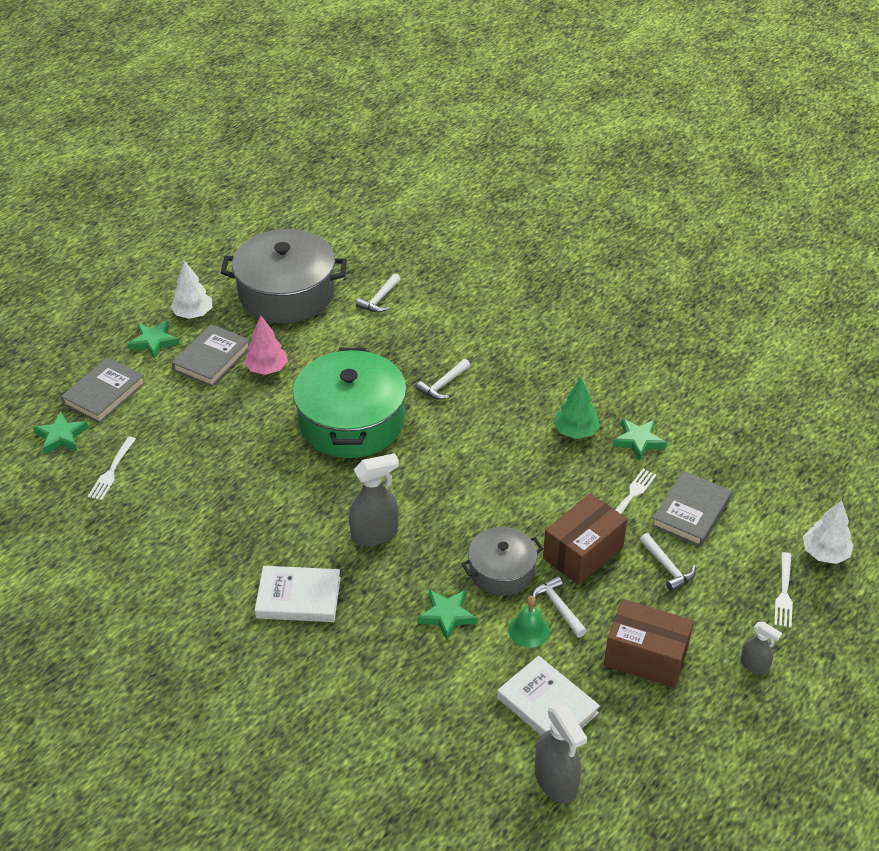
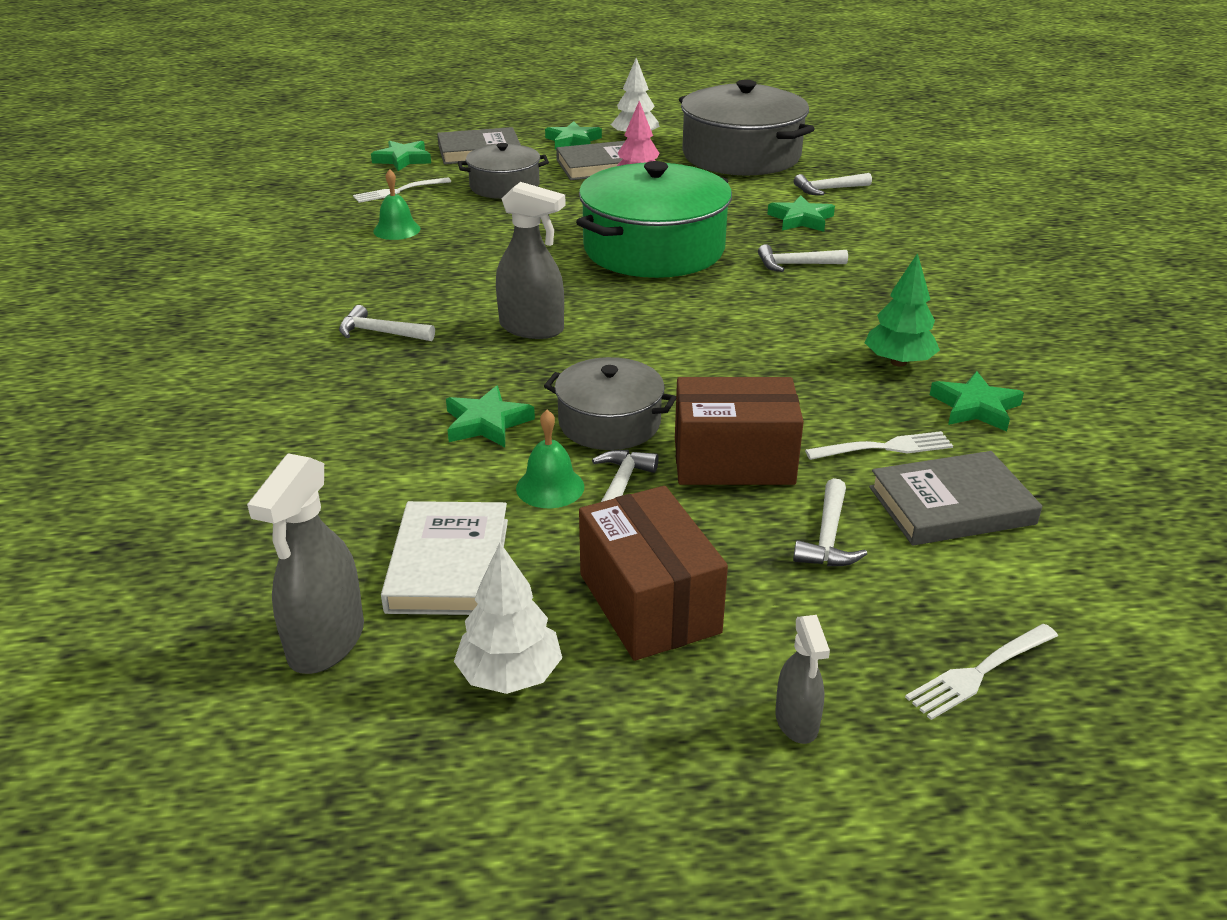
camera: 45 degrees right, 10 degrees down
(171, 508) = (397, 230): none -> green bell
(177, 420) = (504, 186): none -> grey pot
(298, 598) = (380, 333): white book -> white hammer
(398, 340) = (801, 219): none -> green star
(825, 553) = (1128, 672): white tree -> white tree (510, 675)

